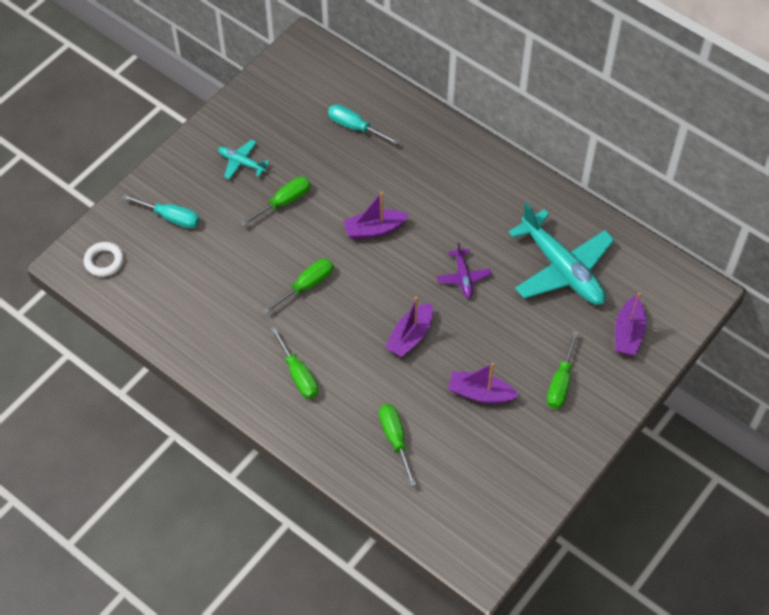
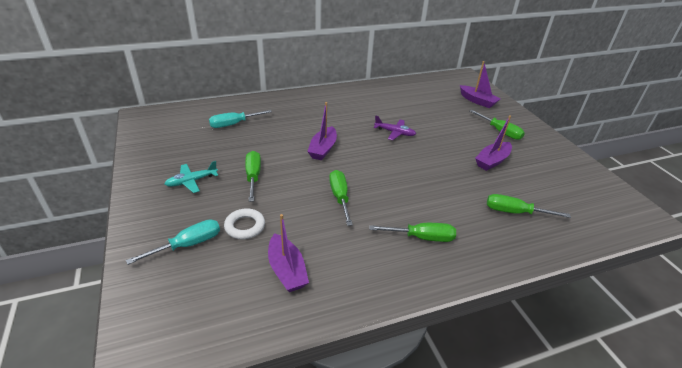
camera: 60 degrees left, 20 degrees down
(104, 261) = (175, 320): white ring -> white ring (245, 226)
(410, 336) = (425, 169): purple boat -> purple boat (287, 270)
(562, 269) = (418, 102): turquoise plane -> none

